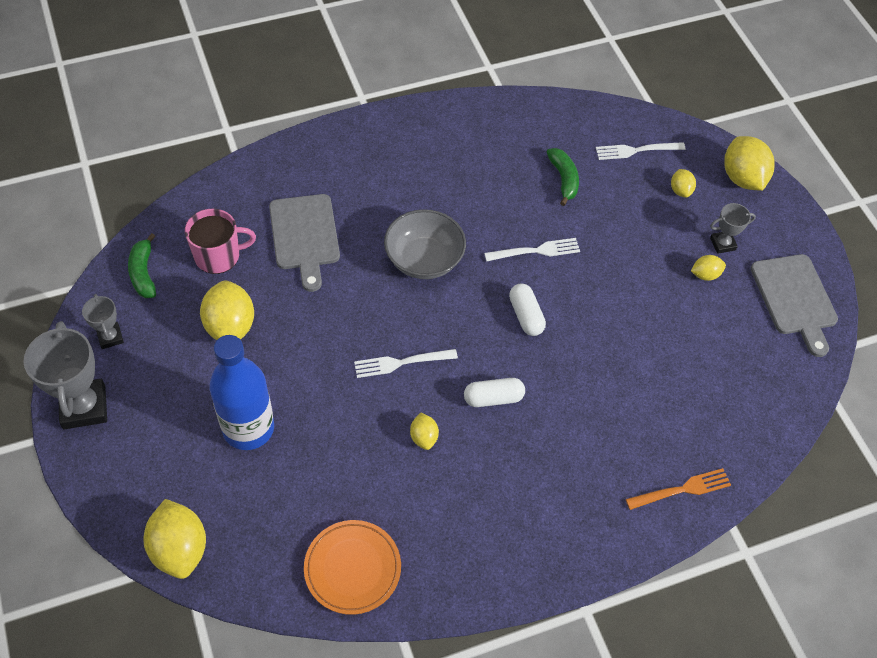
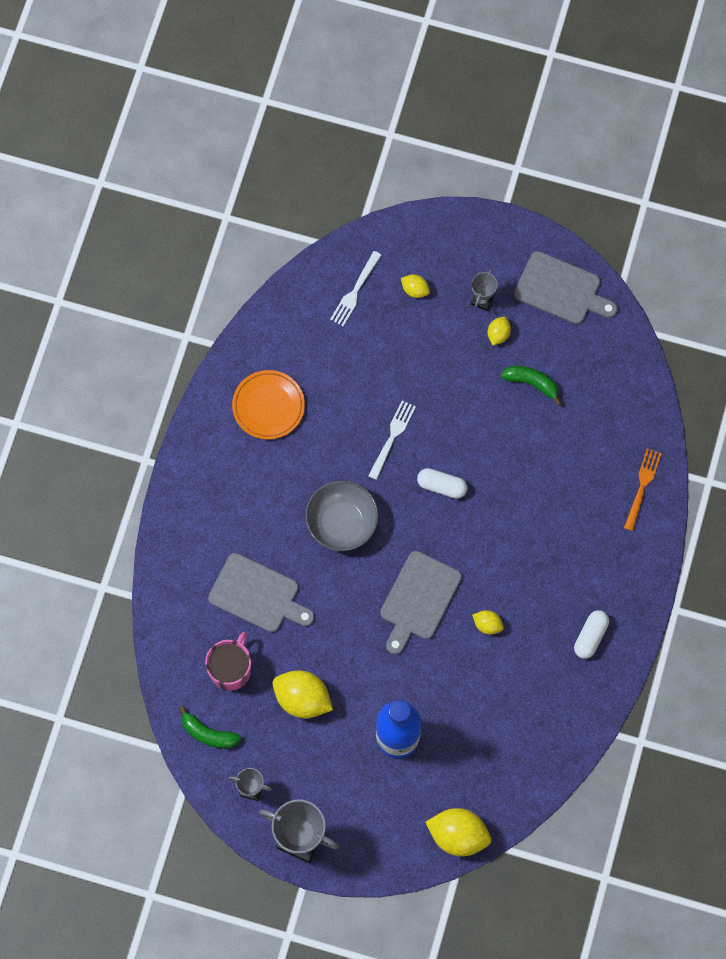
camera: 50 degrees left, 15 degrees up
(352, 568) = (549, 734): orange plate -> orange plate (268, 406)
(401, 363) = (418, 599): white fork -> grey cutting board
(493, 398) = (490, 557): white capsule -> white capsule (590, 636)
(563, 179) = (342, 367): green banana -> green banana (532, 383)
(742, 178) = (437, 235): yellow lemon -> none

